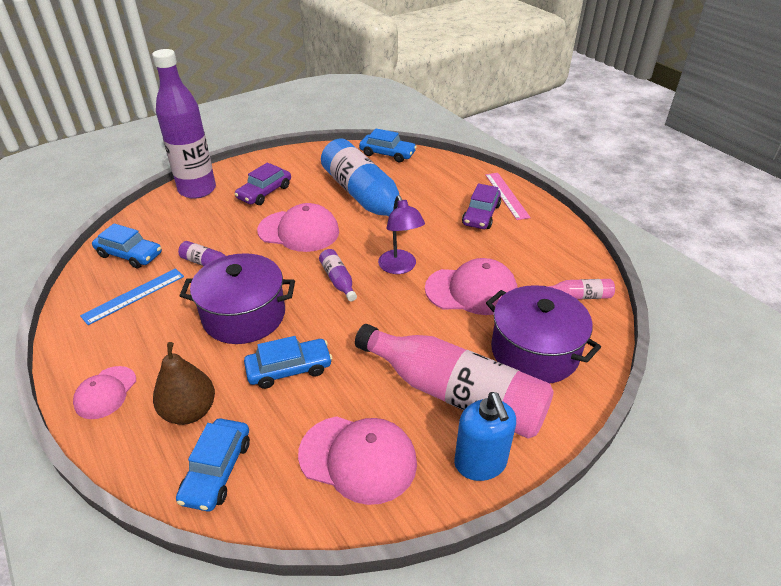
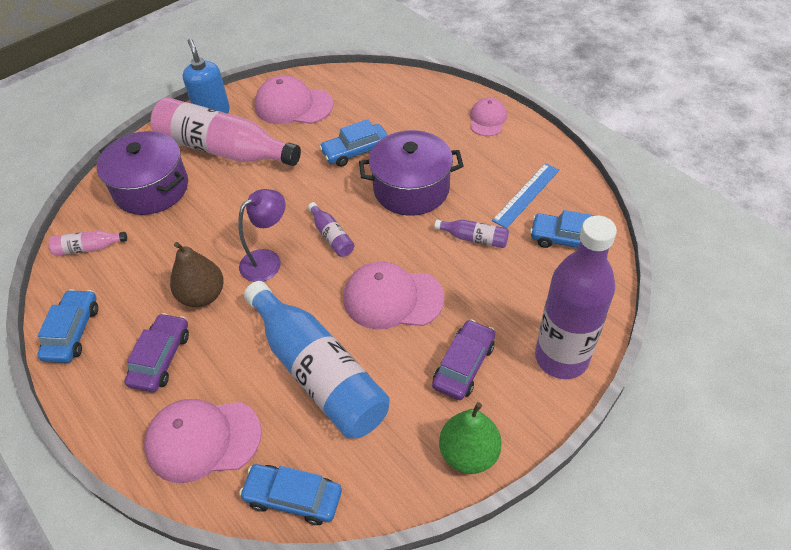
camera: 175 degrees right, 10 degrees up
(190, 411) = (418, 116): brown pear -> brown pear (202, 296)
(217, 470) = (383, 90): blue car -> blue car (73, 332)
(282, 159) = (469, 453): none -> green pear
(400, 267) = (268, 260): purple lamp -> purple lamp turned 75 degrees clockwise
(471, 290) = (195, 241): pink cap -> pink cap (203, 440)
(506, 195) = (114, 406): pink ruler -> none

